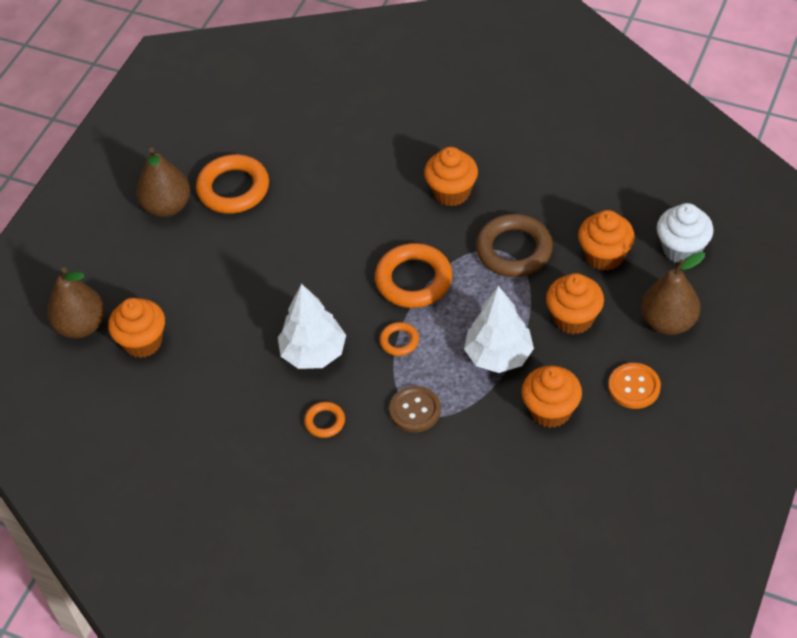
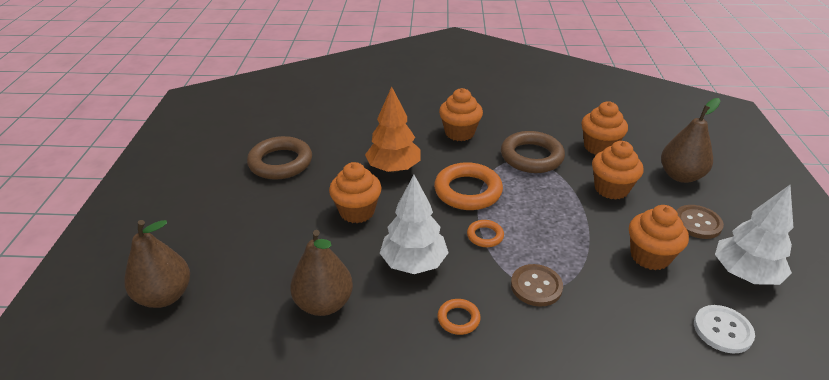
camera: 25 degrees left, 15 degrees down
(143, 342) = (237, 295): orange cupcake -> orange cupcake (357, 211)
(167, 206) = (225, 185): brown pear -> brown pear (324, 303)
(233, 188) = (280, 162): orange ring -> brown ring
(350, 228) = (393, 168): none -> orange tree
(498, 355) = (575, 227): white tree -> white tree (744, 274)
(558, 502) = (722, 330): none -> white button
(634, 387) = (697, 223): orange button -> brown button
(682, 249) = (647, 133): white cupcake -> none

